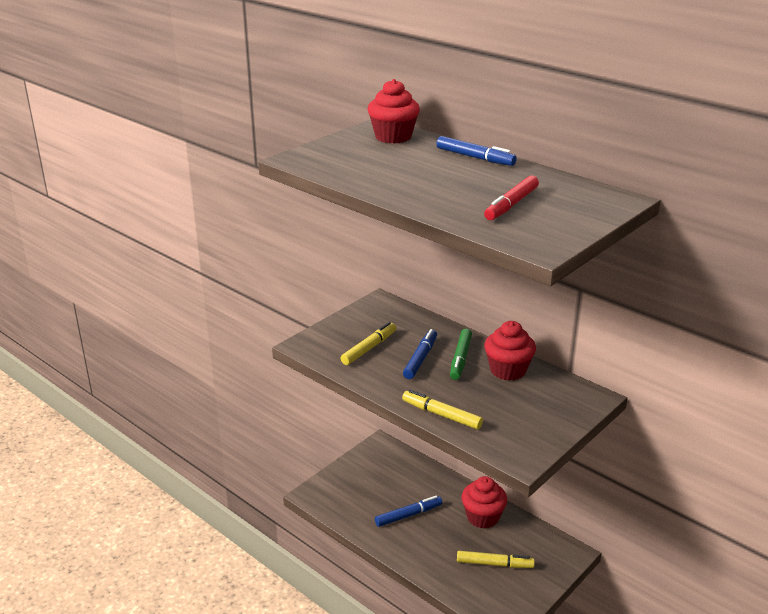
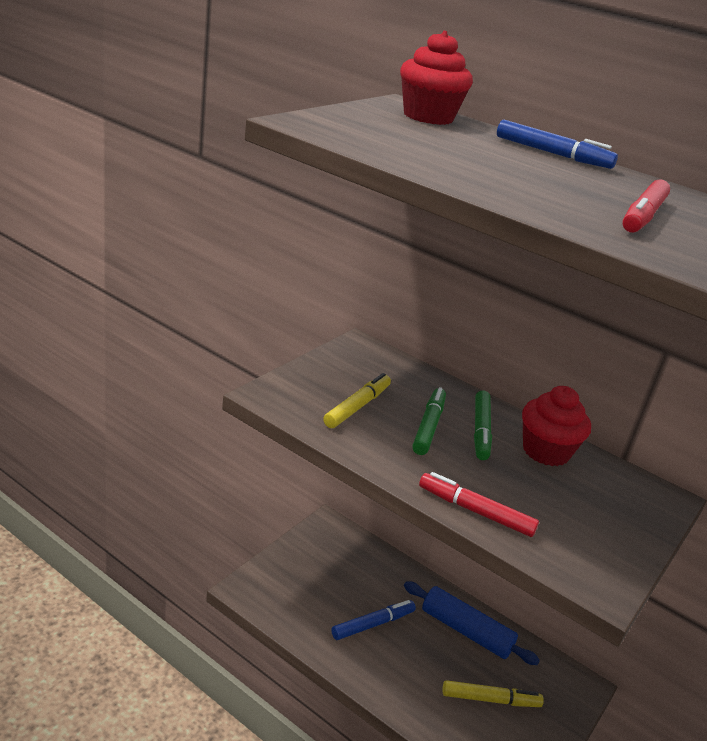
camera: 10 degrees left, 0 degrees up
(420, 359) = (428, 427): blue marker -> green marker
(441, 415) = (475, 511): yellow marker -> red marker
(482, 517) = (466, 631): red cupcake -> blue rolling pin

